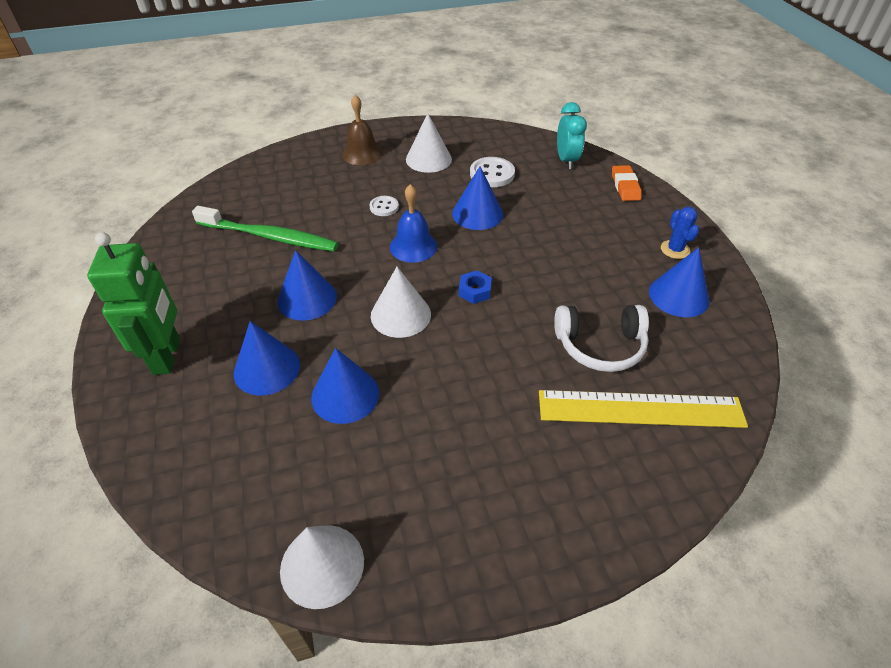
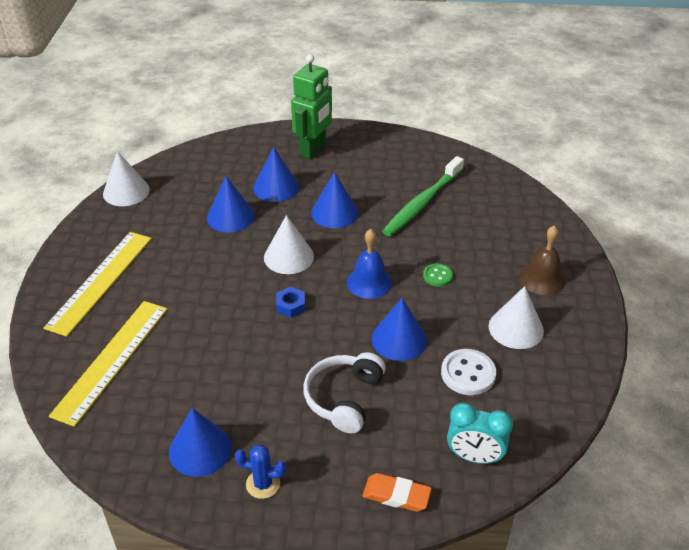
camera: 110 degrees right, 5 degrees down
(167, 356) = (313, 150): green robot -> green robot turned 75 degrees counterclockwise
(384, 207) = (437, 276): white button -> green button
(534, 489) = (100, 281): none -> yellow ruler
(600, 346) = (182, 362): white headphones -> white headphones (344, 398)

